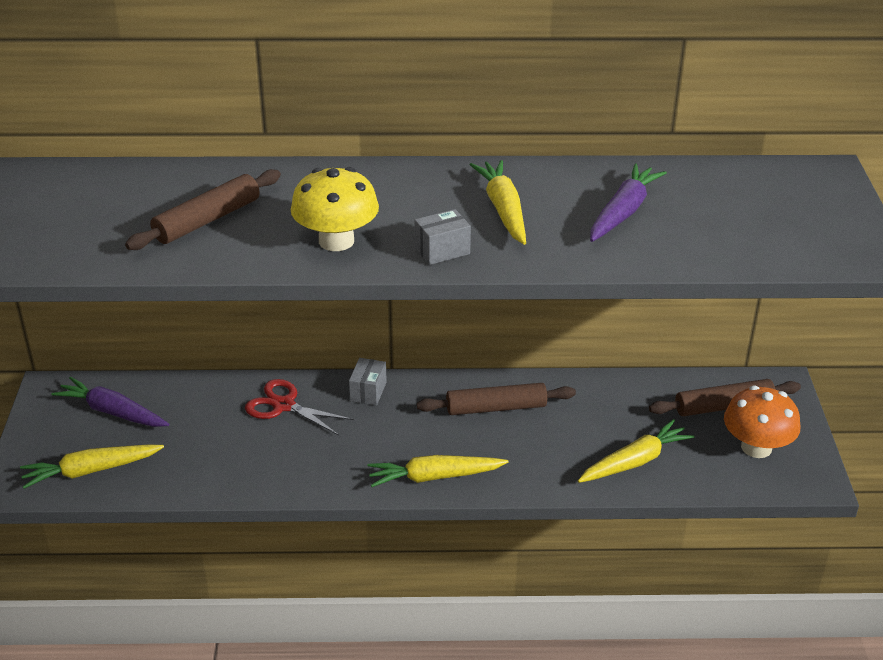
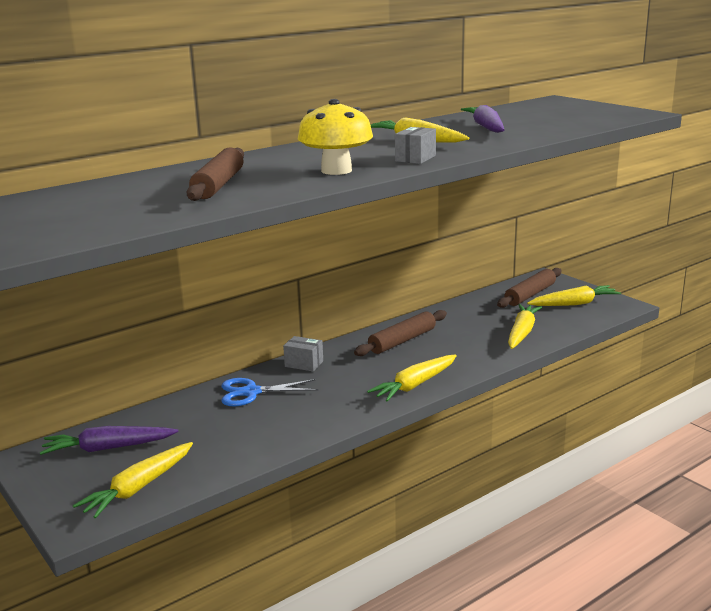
camera: 35 degrees left, 15 degrees down
(284, 405) = (251, 392): red scissors -> blue scissors
(368, 391) = (304, 364): grey box -> grey box turned 45 degrees counterclockwise
(756, 447) = (574, 304): orange mushroom -> yellow carrot

